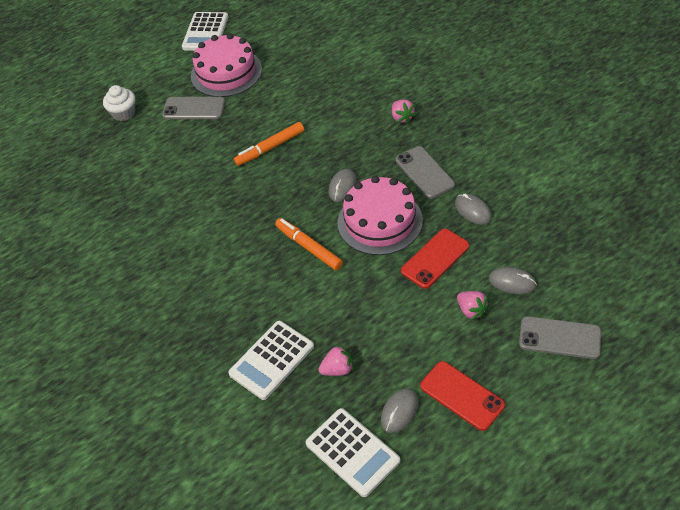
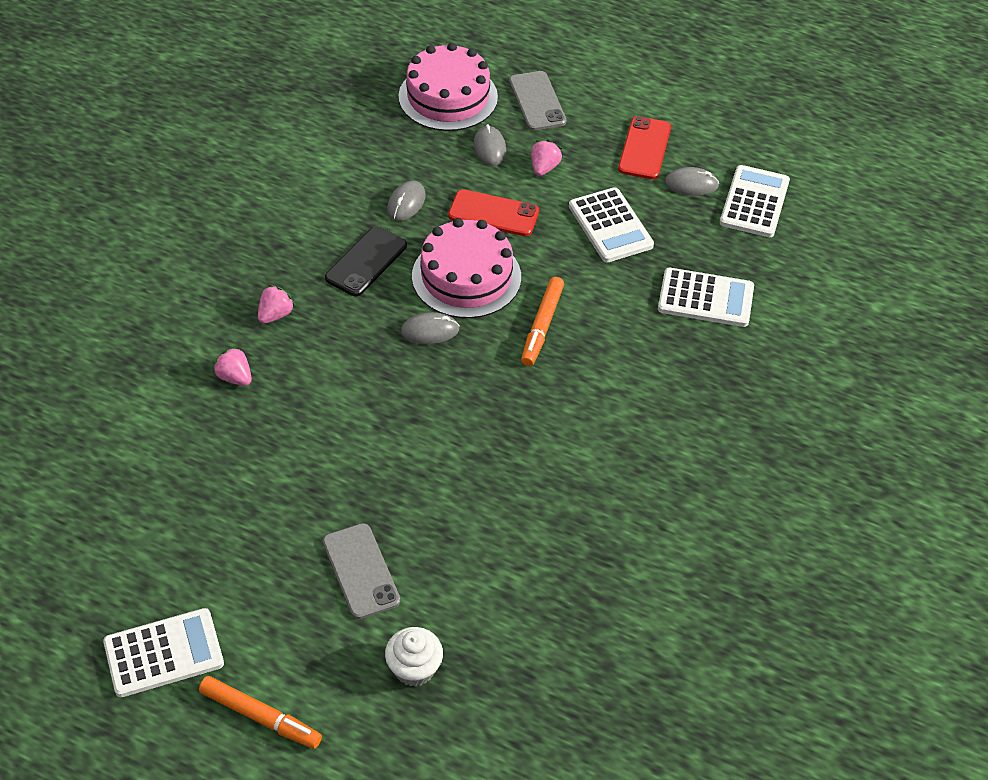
camera: 125 degrees left, 0 degrees up
(226, 72) = (259, 568): pink cake -> pink cake (448, 97)
(270, 148) = (398, 436): orange marker -> orange marker (260, 717)
(337, 369) = (679, 243): pink strawberry -> pink strawberry (234, 377)
(382, 329) = (610, 226): none -> white calculator
(424, 172) = (366, 262): grey phone -> black phone

